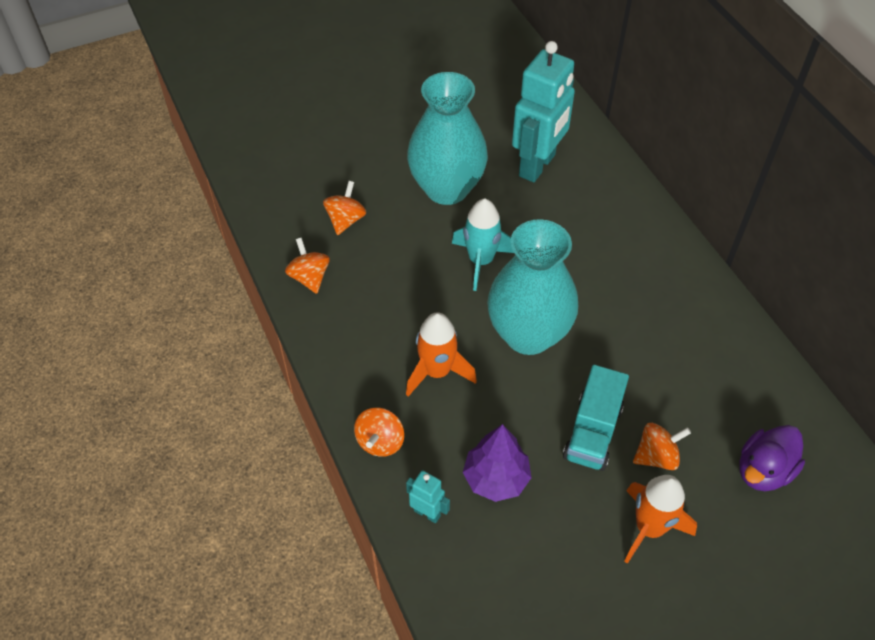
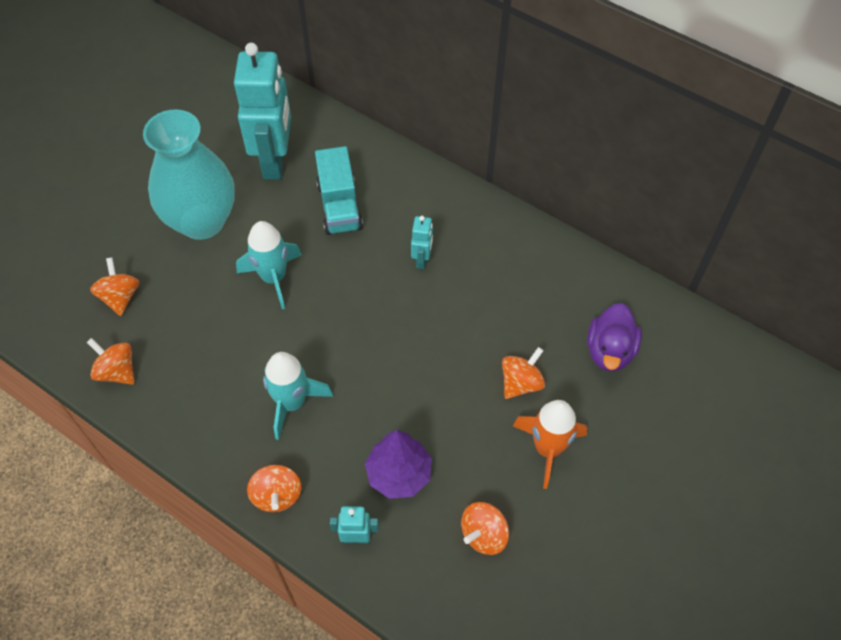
camera: 30 degrees left, 5 degrees up
(437, 371) = (292, 403): orange rocket -> turquoise rocket
(528, 334) = (355, 327): turquoise vase -> none
(543, 572) = (484, 534): none -> orange spinning top
(592, 432) = (457, 388): turquoise truck -> turquoise truck (339, 206)
(623, 305) = (422, 259): none -> turquoise robot

